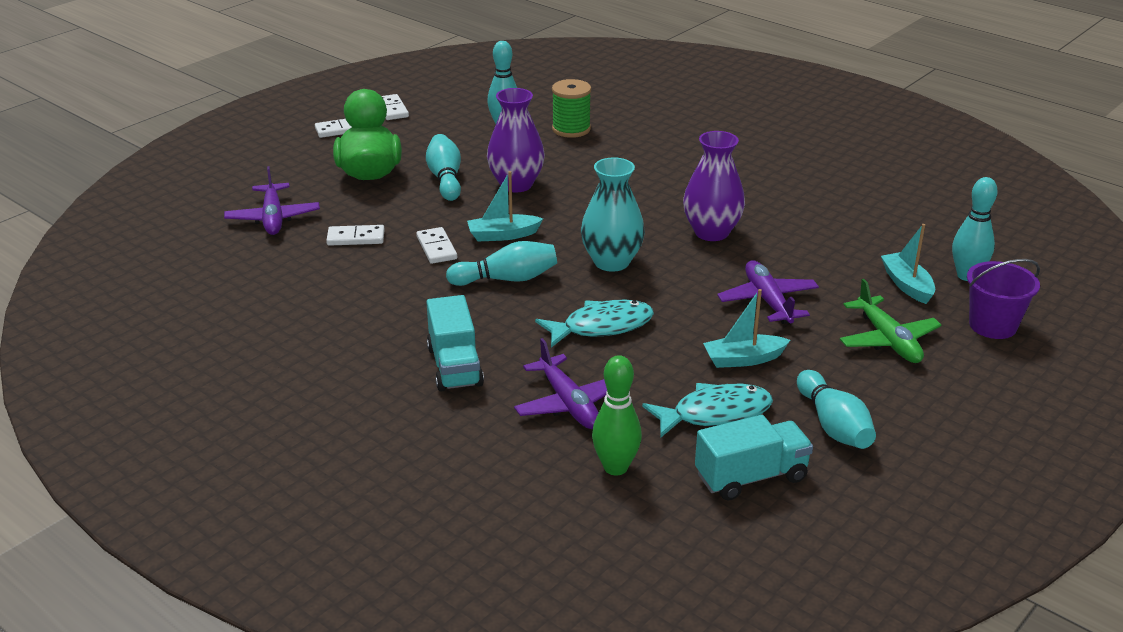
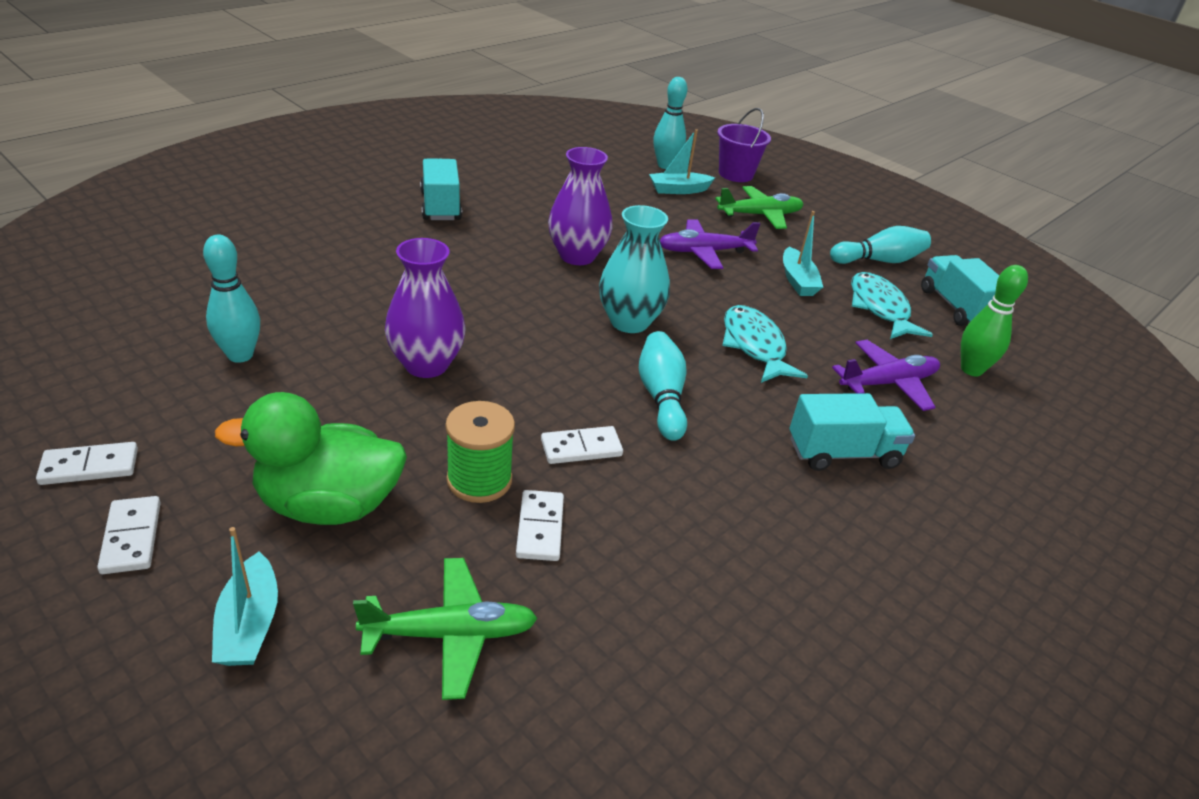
camera: 90 degrees left, 5 degrees up
(273, 218) = (451, 634): purple plane -> green plane
(445, 179) = (384, 425): turquoise bowling pin -> none
(503, 235) = (558, 389): turquoise boat -> turquoise boat (249, 624)
(571, 129) = (285, 303): green spool -> green spool (479, 480)
(758, 164) = (441, 206): none -> turquoise truck

